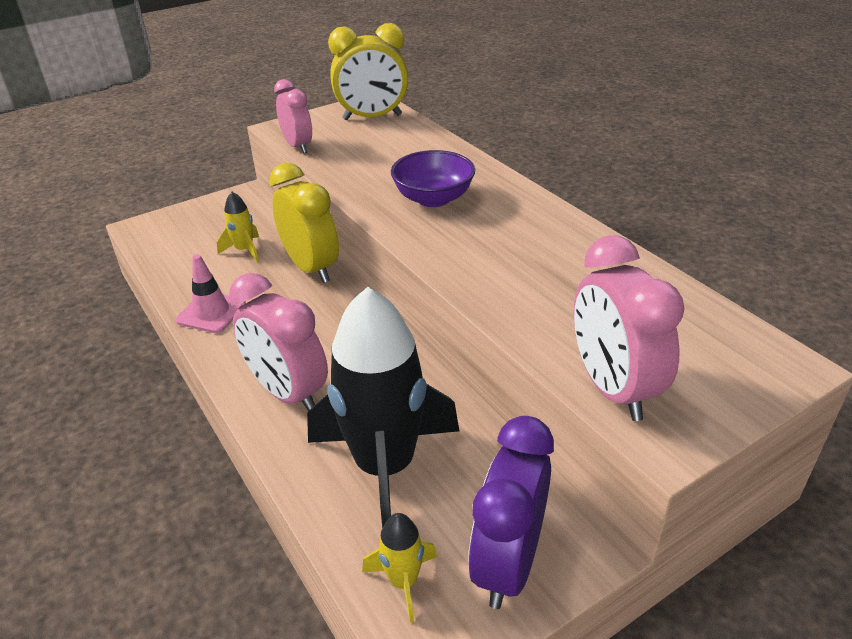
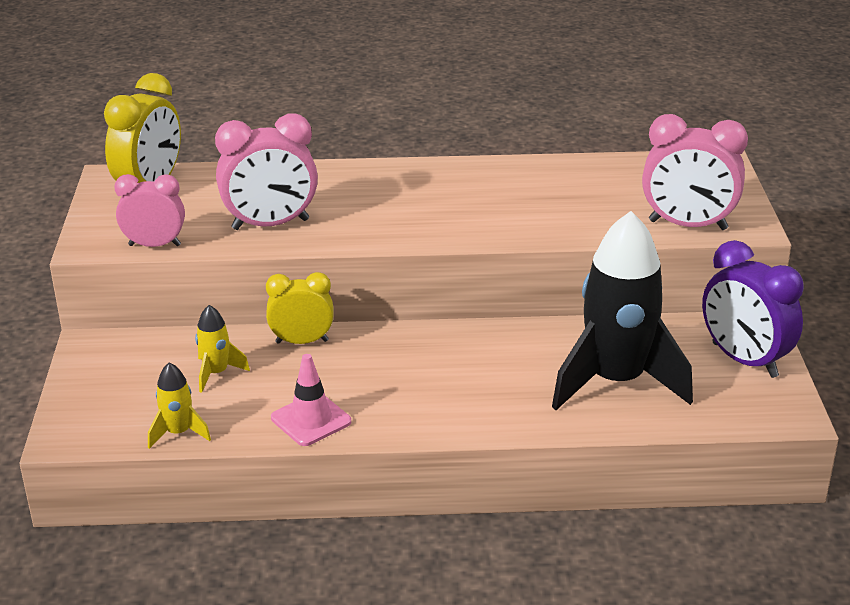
camera: 60 degrees left, 5 degrees down
(288, 393) = (483, 404): pink clock -> pink clock (270, 225)
(311, 268) = (302, 341): yellow clock -> yellow clock, size x0.66
(403, 581) = (729, 406): yellow rocket -> yellow rocket (178, 433)
(433, 199) = (365, 208): purple bowl -> none

